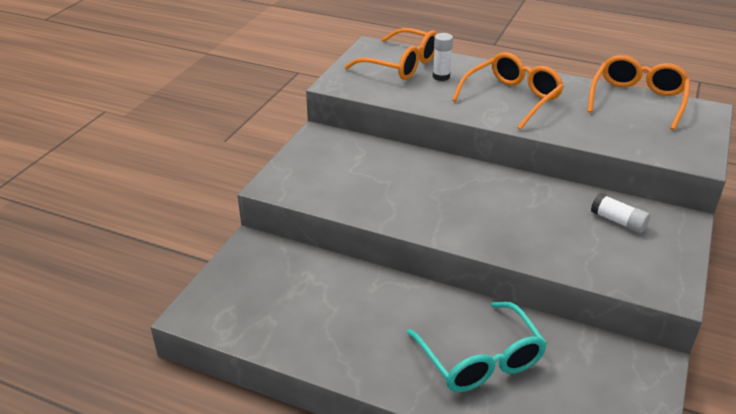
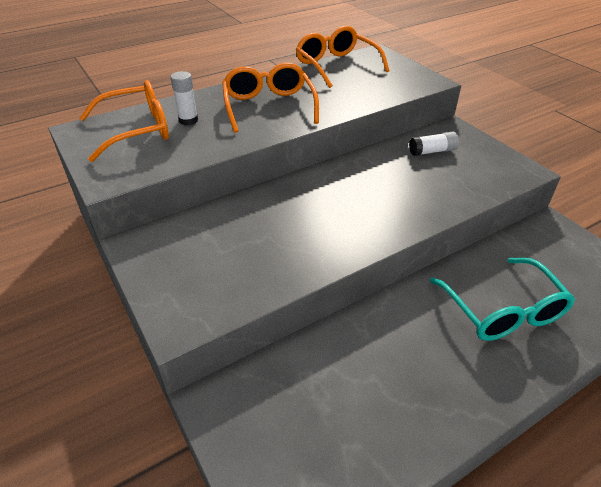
camera: 55 degrees left, 5 degrees up
(480, 360) = (503, 311): turquoise glasses -> turquoise glasses turned 60 degrees clockwise

